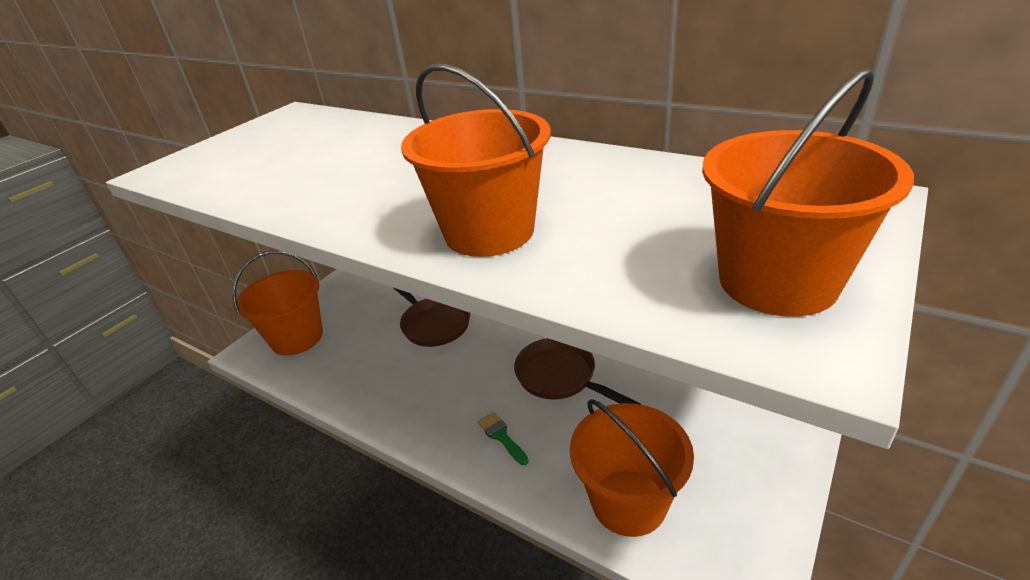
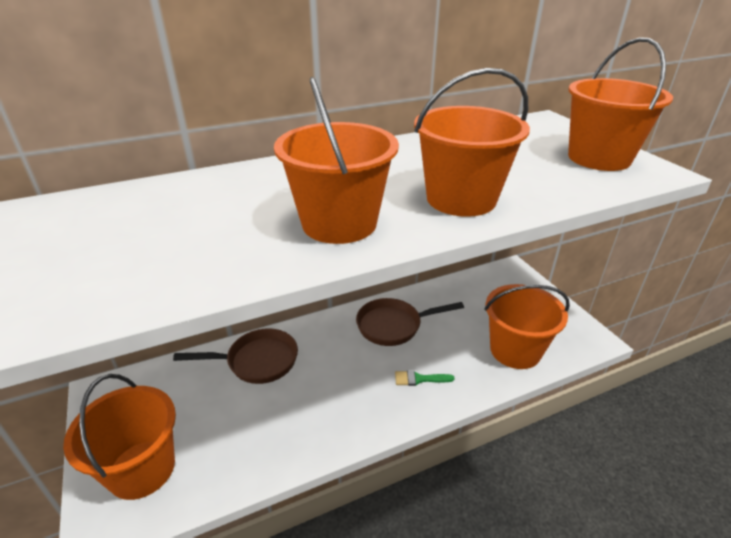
camera: 60 degrees left, 0 degrees up
(372, 199) = (339, 223): none -> orange bucket

